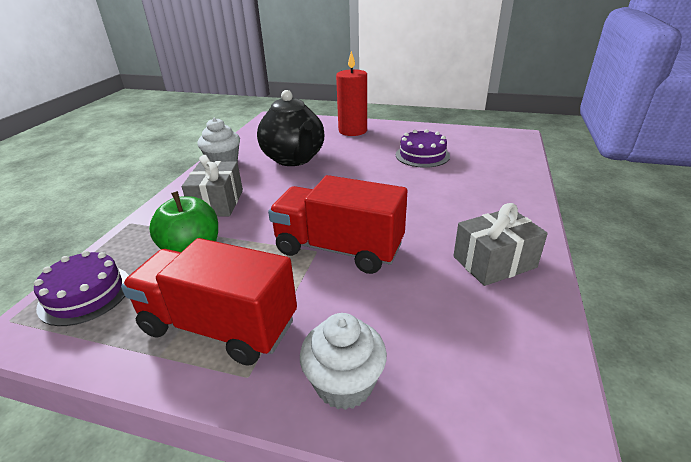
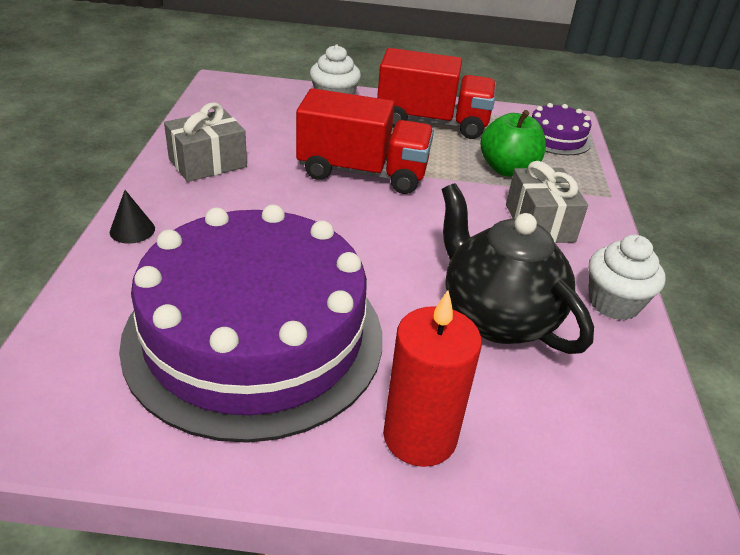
camera: 165 degrees right, 5 degrees up
(422, 155) = (254, 336): purple cake -> purple cake, size x2.40
(522, 203) = (132, 230): none -> black cone

